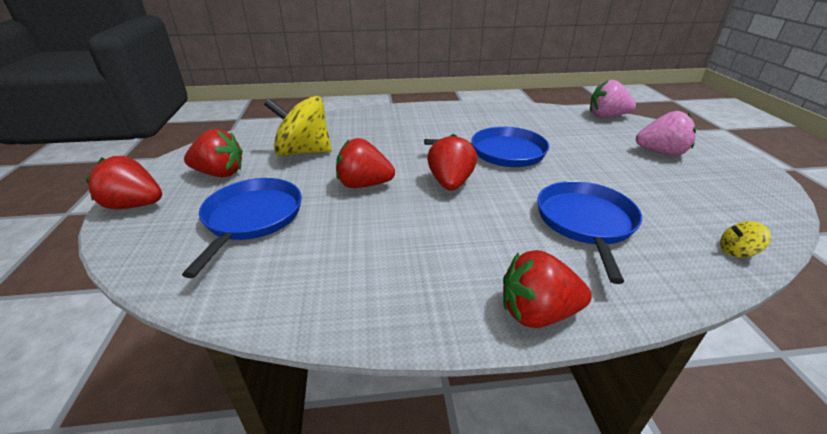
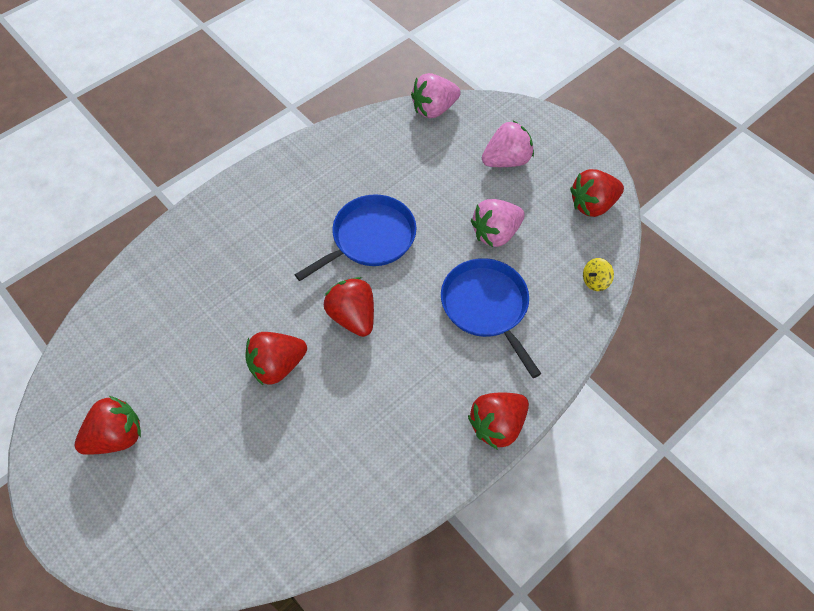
camera: 35 degrees left, 25 degrees up
(135, 205) = (84, 528): red strawberry -> red strawberry (592, 205)
(252, 218) = (217, 471): blue pan -> none
(303, 152) = (169, 351): yellow spinning top -> none
(625, 184) = (495, 233): none -> pink strawberry

